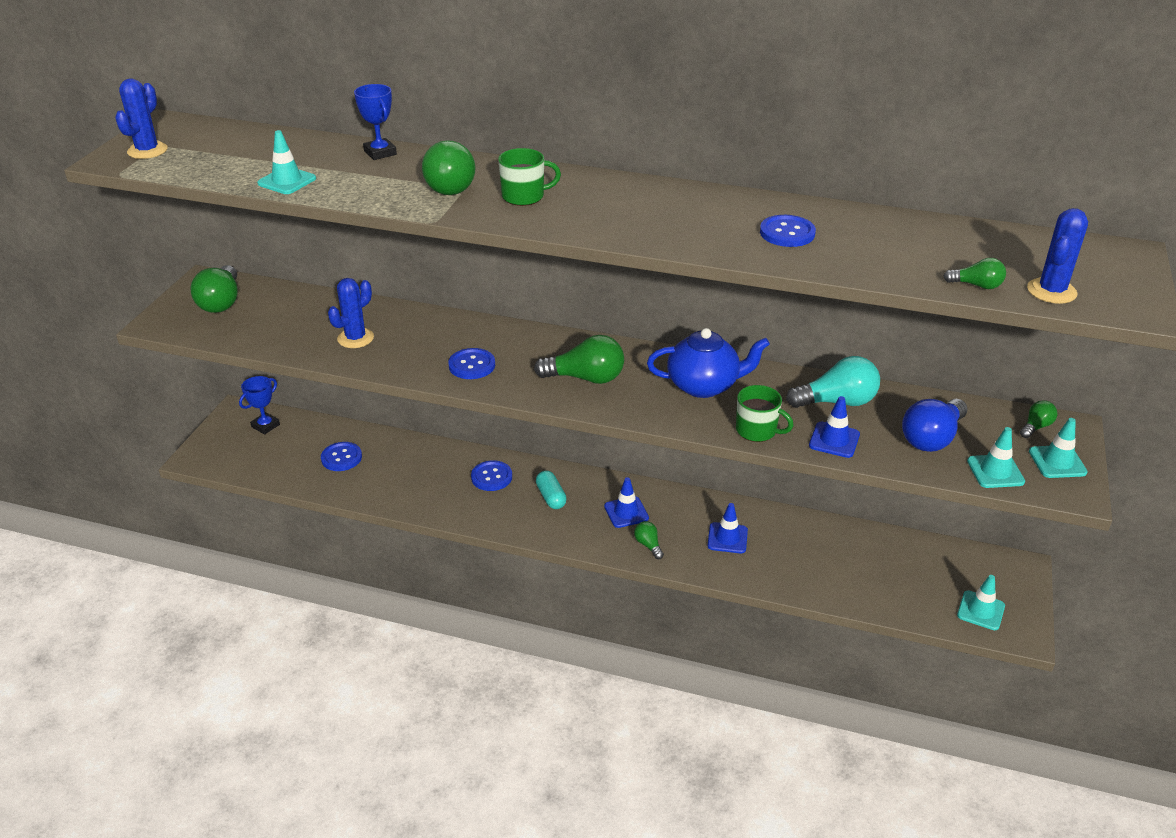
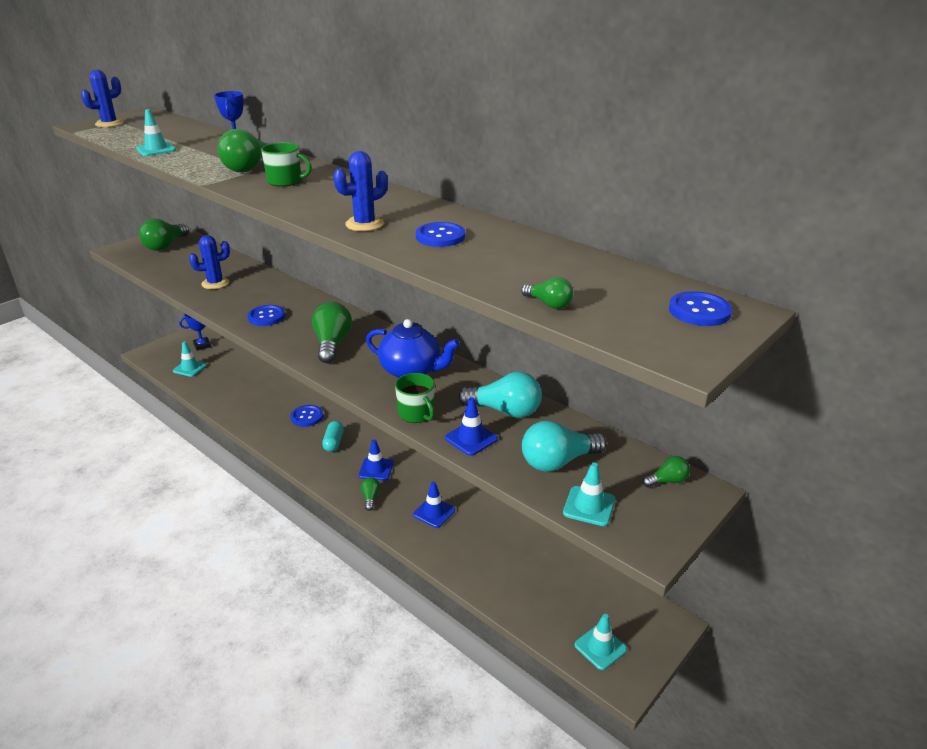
camera: 25 degrees right, 5 degrees down
(341, 458) = (226, 377): blue button -> blue button (699, 311)
(586, 378) = (332, 344): green light bulb -> green light bulb turned 120 degrees counterclockwise
(931, 438) = (558, 462): blue light bulb -> turquoise light bulb
(1051, 291) = (616, 324): blue cactus -> blue cactus (364, 224)
(1057, 462) = (659, 517): turquoise traffic cone -> turquoise traffic cone (190, 368)

